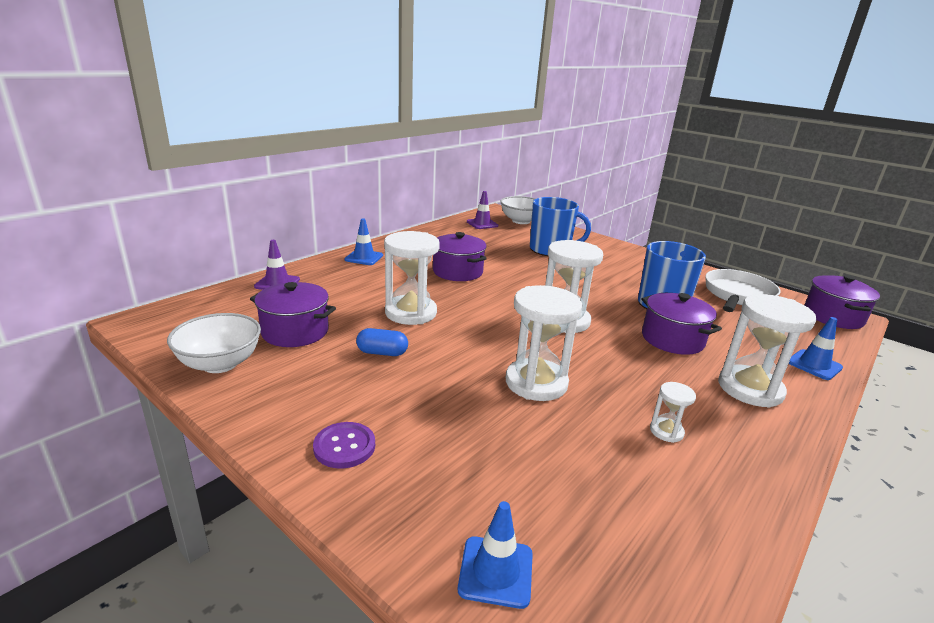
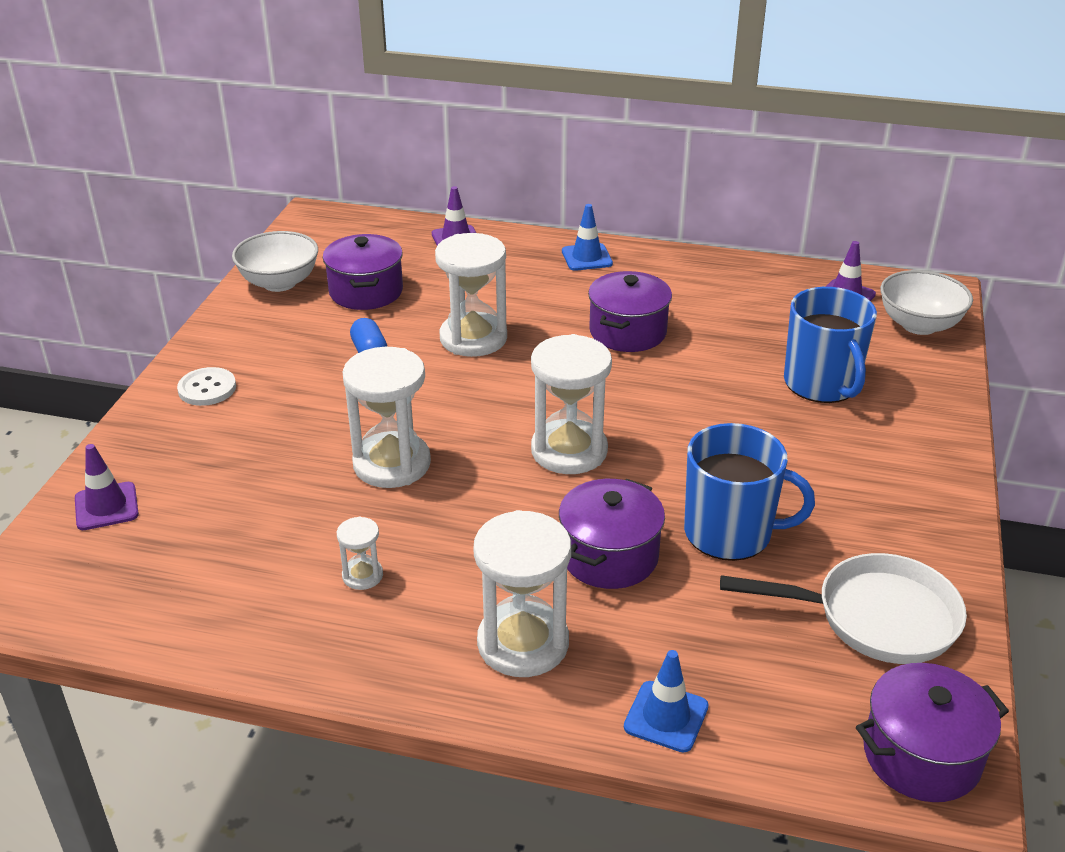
camera: 65 degrees right, 10 degrees up
(344, 446) = (207, 388): purple button -> white button
(496, 571) = (106, 506): blue traffic cone -> purple traffic cone

